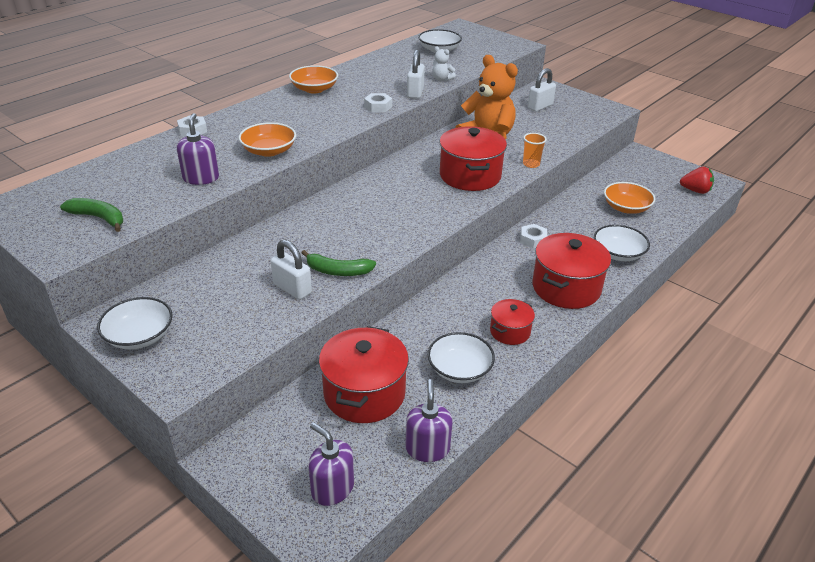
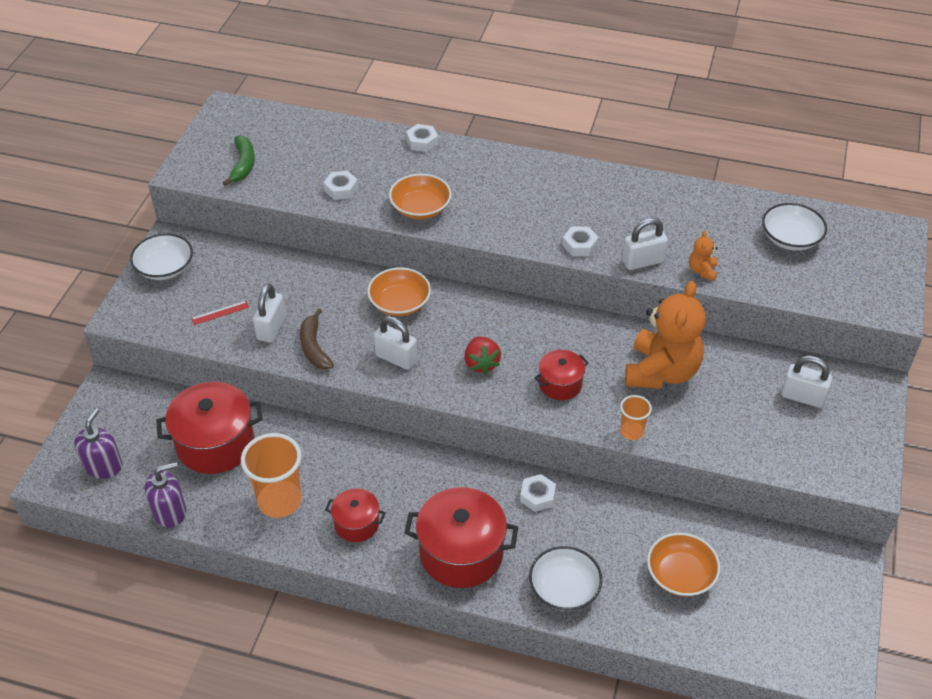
camera: 65 degrees right, 10 degrees up
(201, 178) = (341, 189): purple soap dispenser -> white nut
(242, 314) = (220, 312): none -> red ruler
(314, 89) = (580, 180): orange bowl -> orange bowl (399, 303)
(338, 271) = (314, 347): green banana -> brown banana
(387, 234) = (396, 358): none -> white padlock
(442, 79) = (702, 271): white teddy bear -> orange teddy bear
(459, 369) = (279, 501): white bowl -> orange cup
(470, 176) = (560, 384): red pot -> red pot, size x0.55
(695, 191) = (791, 650): red strawberry -> red strawberry (481, 363)

